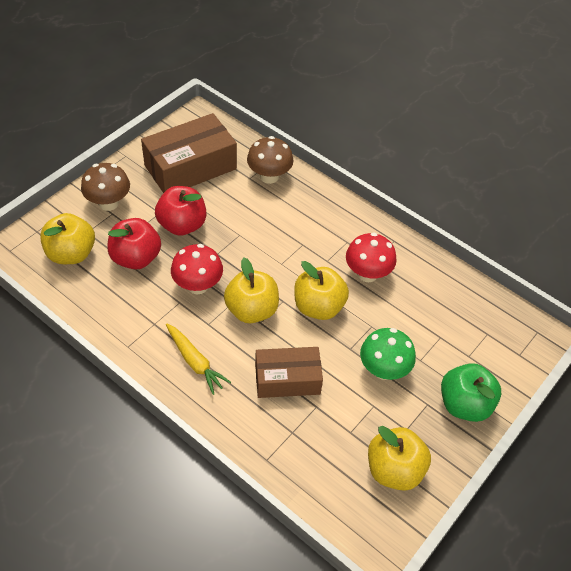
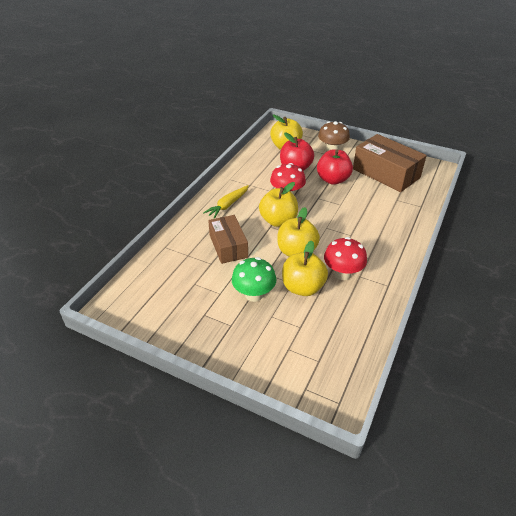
camera: 80 degrees right, 10 degrees down
(269, 176) = (405, 208): brown mushroom -> none
(394, 470) = (168, 311): yellow apple -> yellow apple (302, 287)
(464, 404) = (237, 349): green apple -> none

